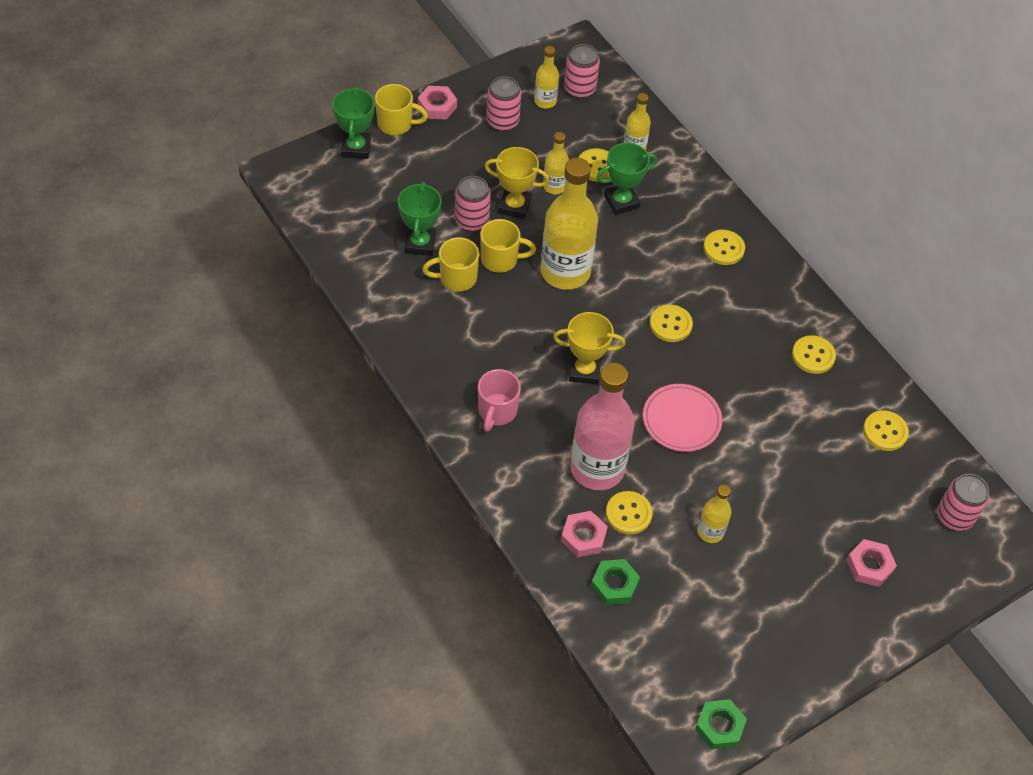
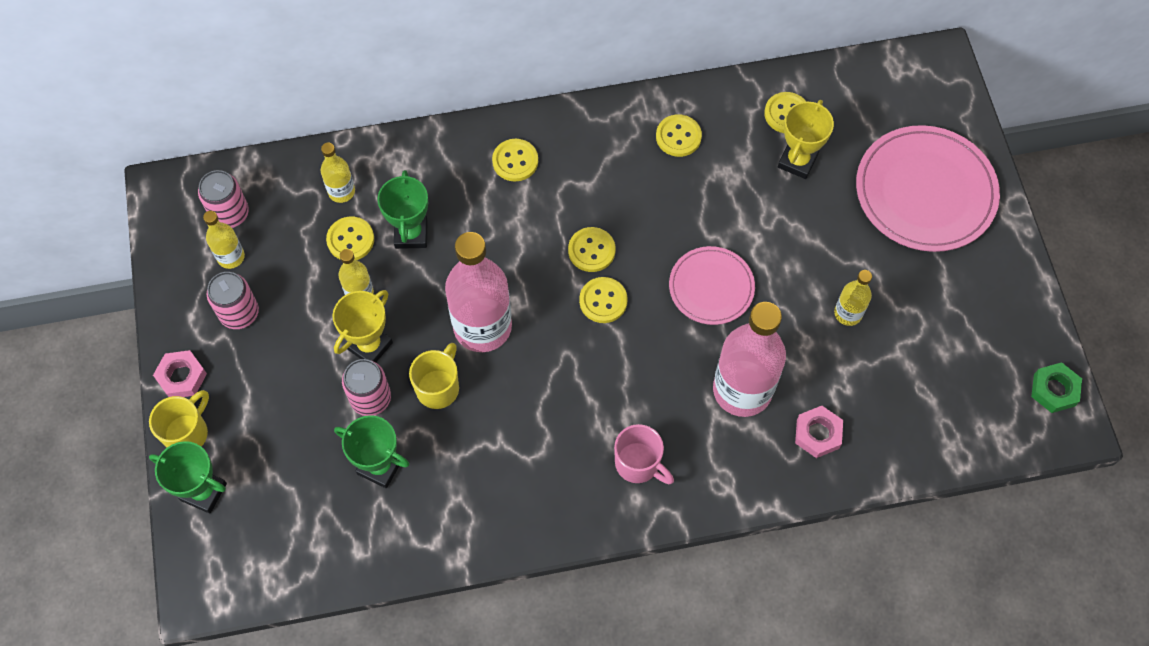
camera: 65 degrees left, 10 degrees up
(456, 278) = (445, 443): yellow mug -> none
(565, 272) = (482, 327): yellow bottle -> pink bottle
(584, 371) = (618, 356): yellow trophy -> yellow trophy (797, 161)
(614, 585) = (880, 425): green nut -> none
(628, 514) = (804, 380): yellow button -> yellow button (603, 301)
(869, 566) = (925, 191): pink nut -> pink plate
(955, 516) = (895, 98): pink can -> none

